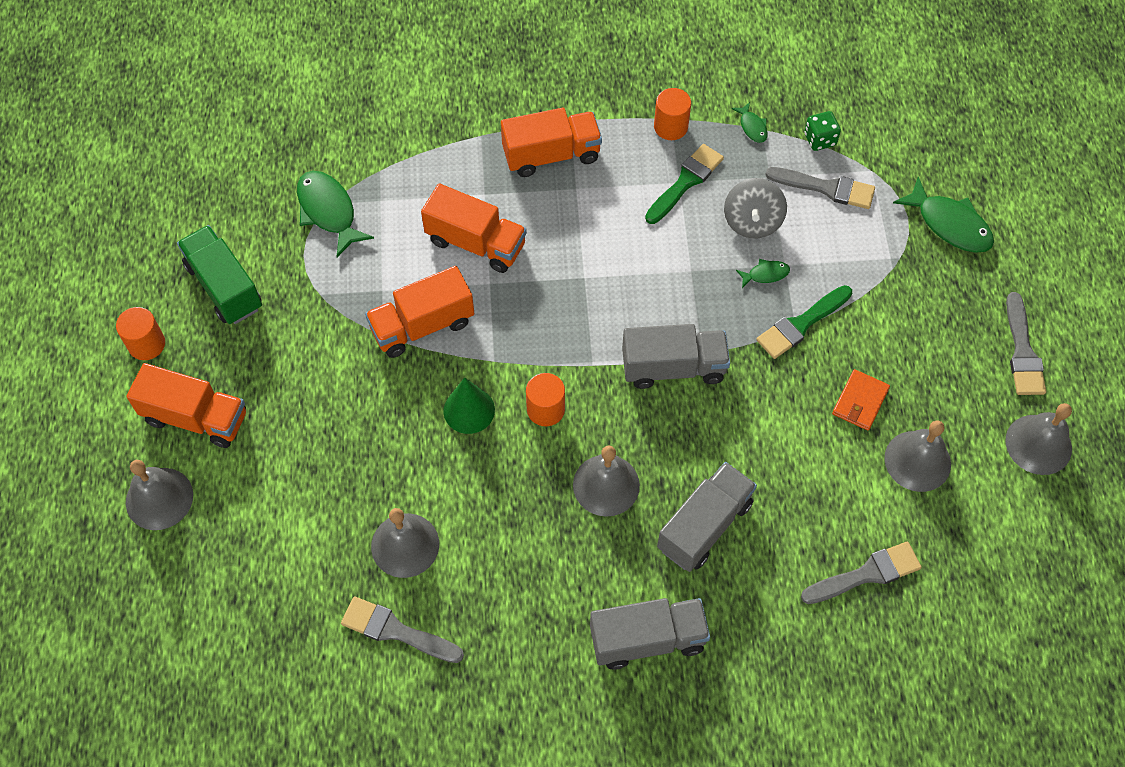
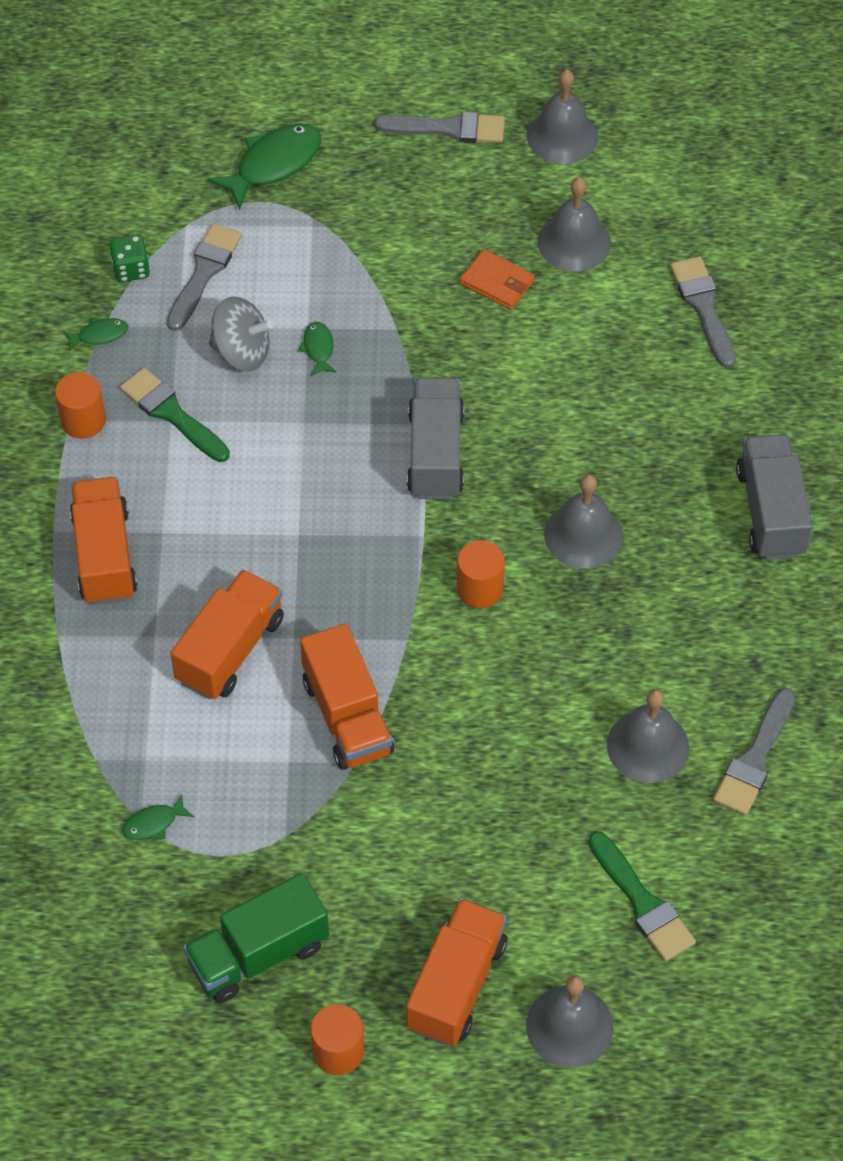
camera: 85 degrees left, 5 degrees down
(328, 211) = (154, 823): green fish -> green fish, size x0.50
(469, 410) = (473, 670): green cone -> none
(704, 526) = (640, 445): grey truck -> none
(801, 324) = (391, 323): green brush -> green brush (642, 902)

